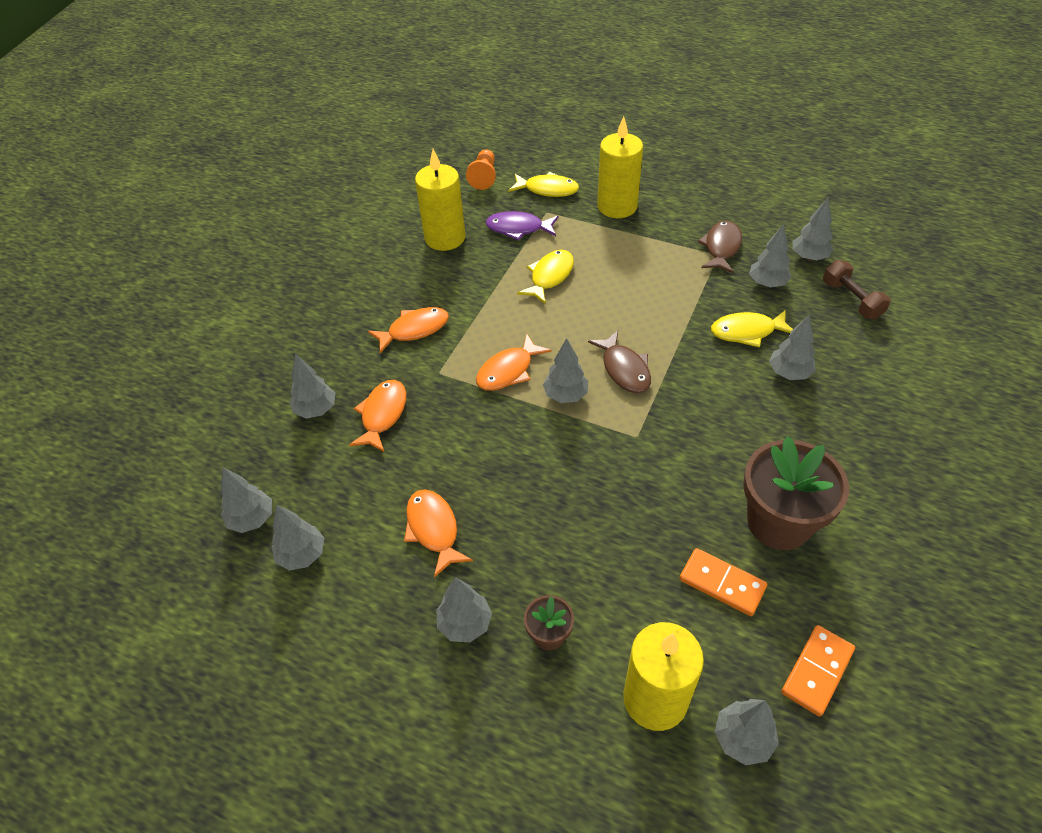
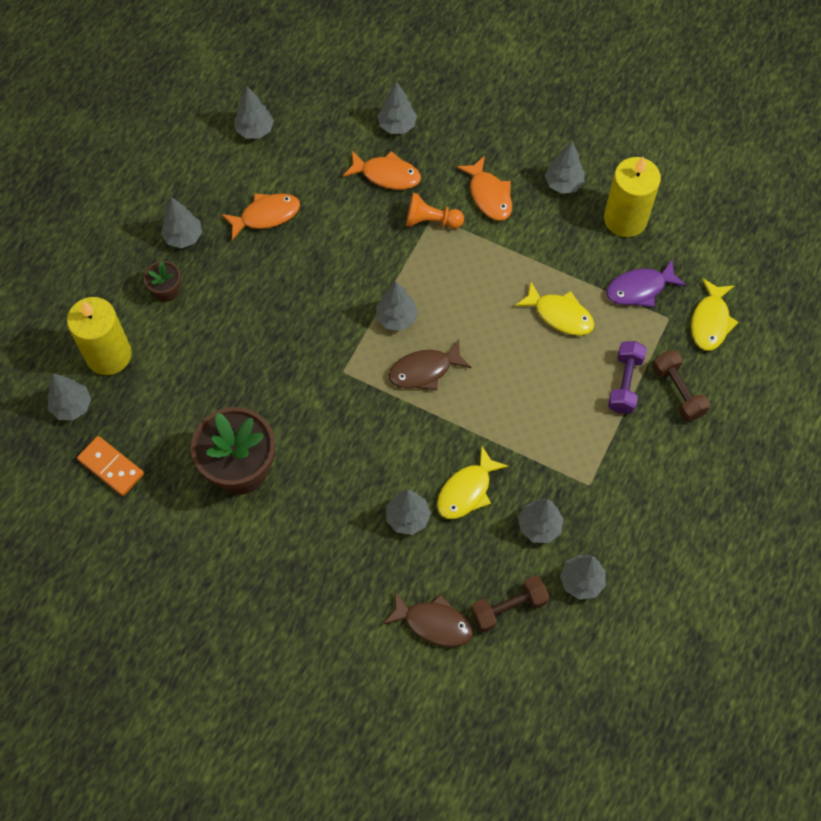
camera: 90 degrees right, 15 degrees up
(252, 519) = (291, 94): grey tree -> grey tree (563, 184)
(484, 177) = (735, 257): orange pawn -> orange pawn (431, 221)
(508, 371) = (430, 272): orange fish -> none
(518, 228) = (639, 289): purple fish -> purple fish turned 120 degrees counterclockwise
(614, 236) = (625, 383): none -> purple dumbbell
(617, 206) = (678, 391): yellow candle -> brown dumbbell
(721, 247) = (601, 491): brown fish -> brown fish (433, 623)
(722, 583) = (191, 415): orange domino -> none
(747, 332) = (467, 491): yellow fish -> yellow fish turned 135 degrees counterclockwise

